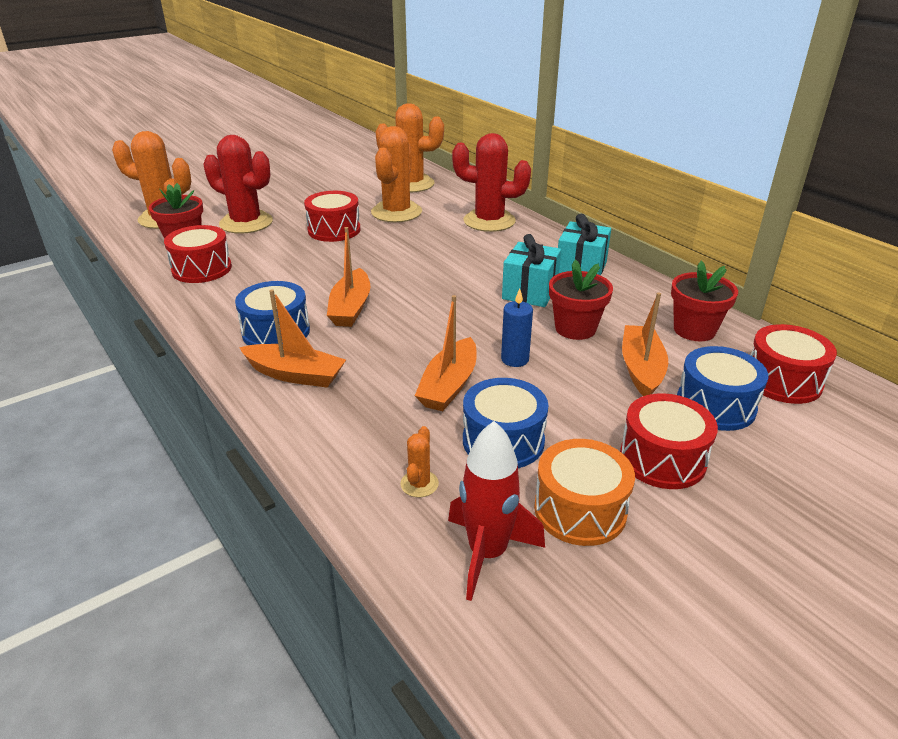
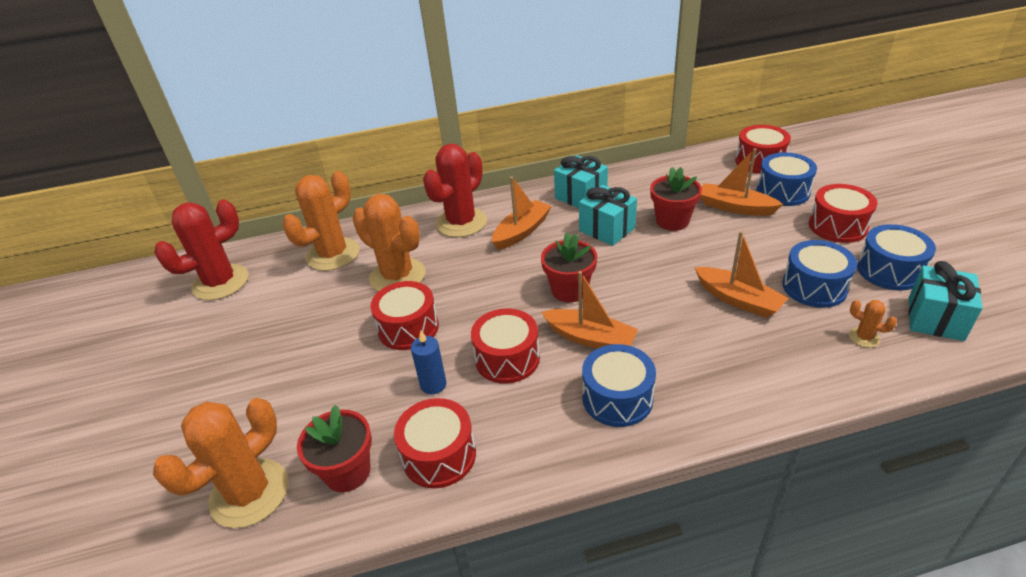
camera: 65 degrees left, 5 degrees up
(246, 223) = (332, 403): red cactus -> red cactus (220, 282)
(295, 374) = (701, 391): orange boat -> orange boat (521, 231)
(311, 275) = (507, 358): none -> red drum
(487, 553) = (935, 318): red rocket -> turquoise gift
(515, 359) = (708, 259): blue candle -> blue candle (433, 384)
(580, 510) = (889, 270): orange drum -> blue drum
(694, 330) = (691, 174): red flower pot -> red flower pot (569, 290)

